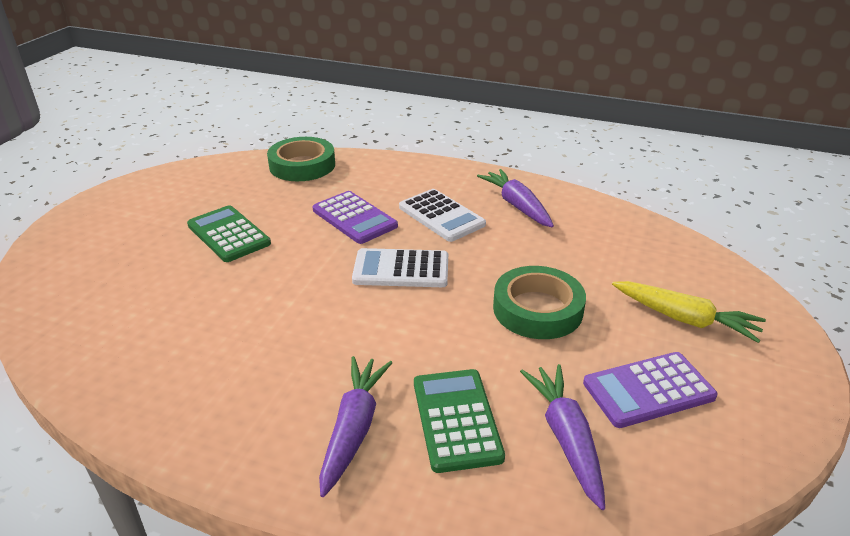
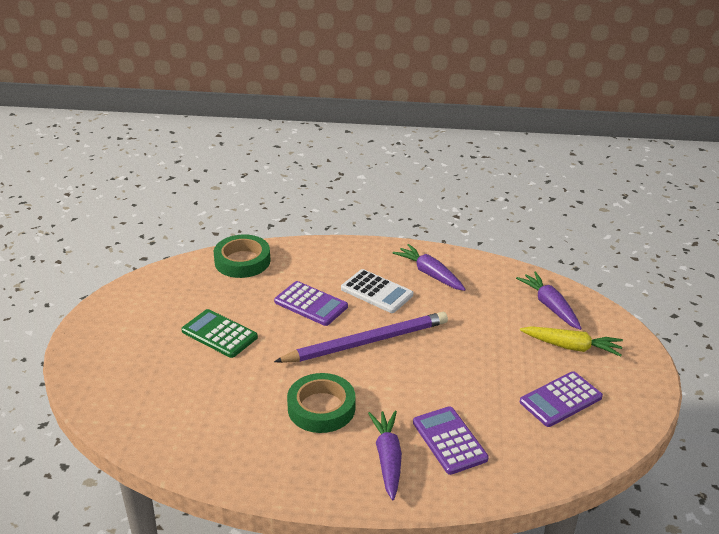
camera: 15 degrees left, 0 degrees up
(401, 269) = (366, 342): white calculator -> purple pencil
(456, 419) = (449, 440): green calculator -> purple calculator
(537, 309) = (474, 356): green tape -> green tape (321, 408)
(566, 438) = (520, 439): purple carrot -> purple carrot (550, 306)

